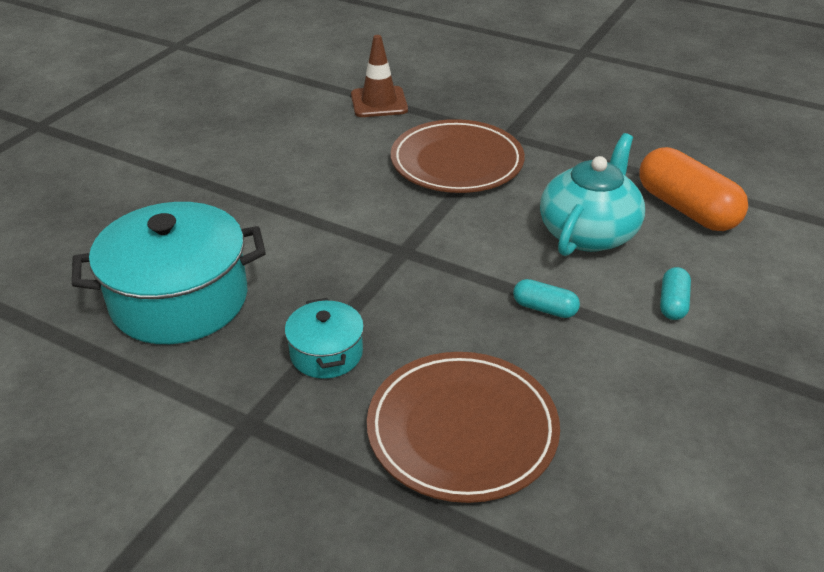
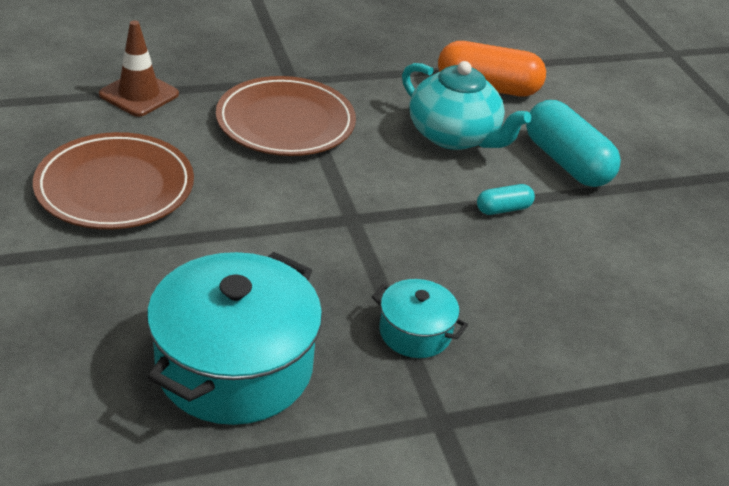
camera: 50 degrees left, 0 degrees up
(462, 430) = (572, 325): brown plate -> brown plate (115, 187)
(589, 232) = (454, 136): turquoise teapot -> turquoise teapot turned 150 degrees clockwise
(672, 303) = (566, 162): turquoise capsule -> turquoise capsule, size x2.06

